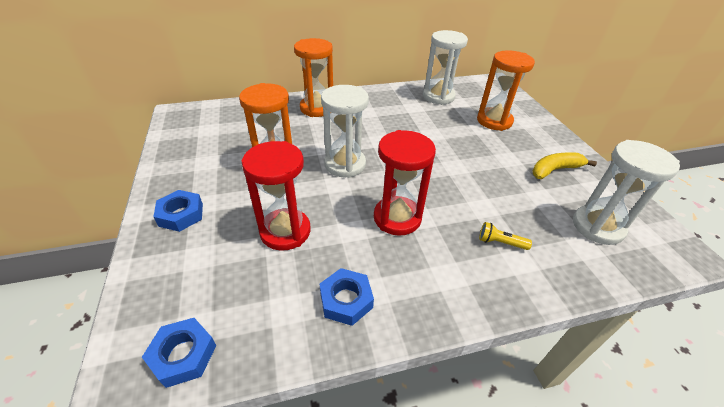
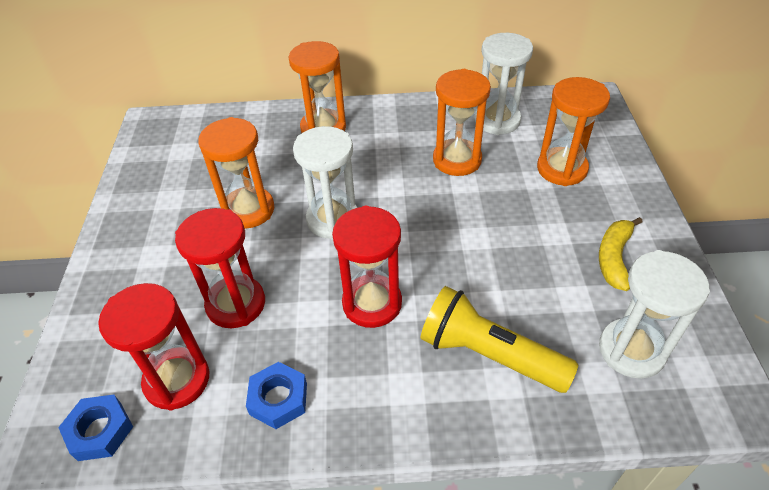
camera: 15 degrees right, 5 degrees up
(181, 215) = (128, 268): blue nut -> none
(249, 298) = (177, 380): none -> red hourglass
(421, 121) = (457, 160): none -> orange hourglass
(500, 242) = (488, 354): yellow flashlight -> yellow flashlight, size x2.43
(555, 170) = (614, 258): yellow banana -> yellow banana turned 60 degrees counterclockwise

